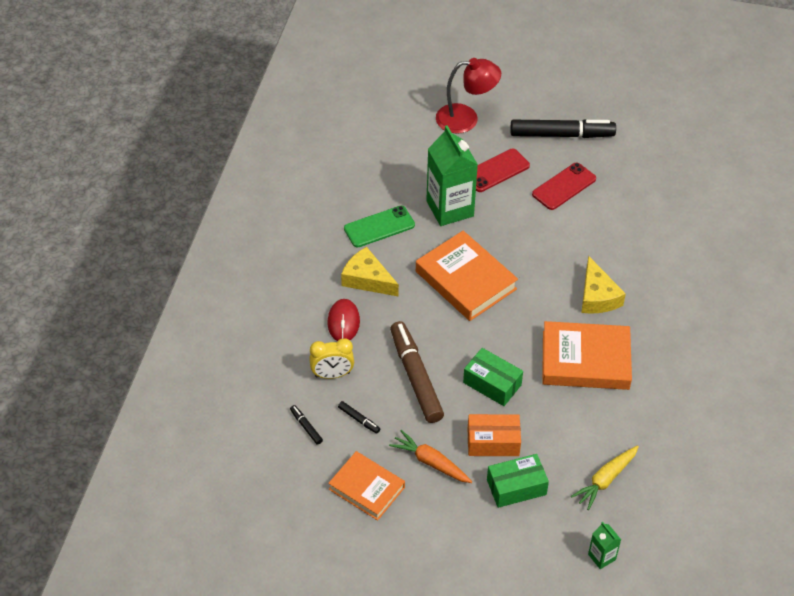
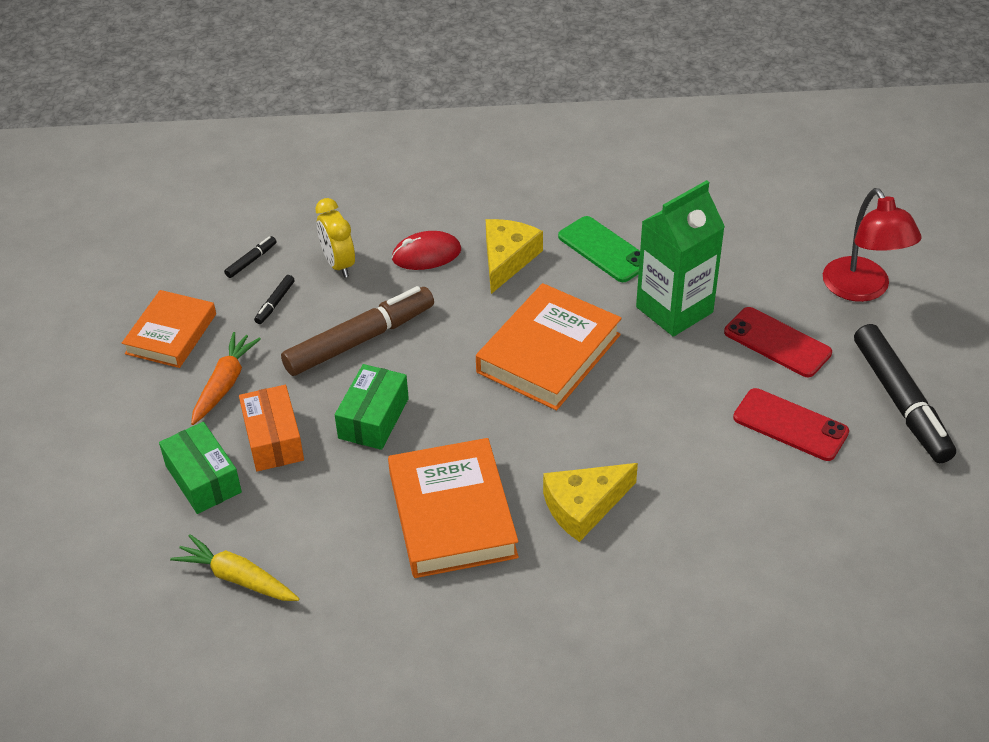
camera: 75 degrees right, 5 degrees down
(601, 557) = (102, 597): green carton -> none

